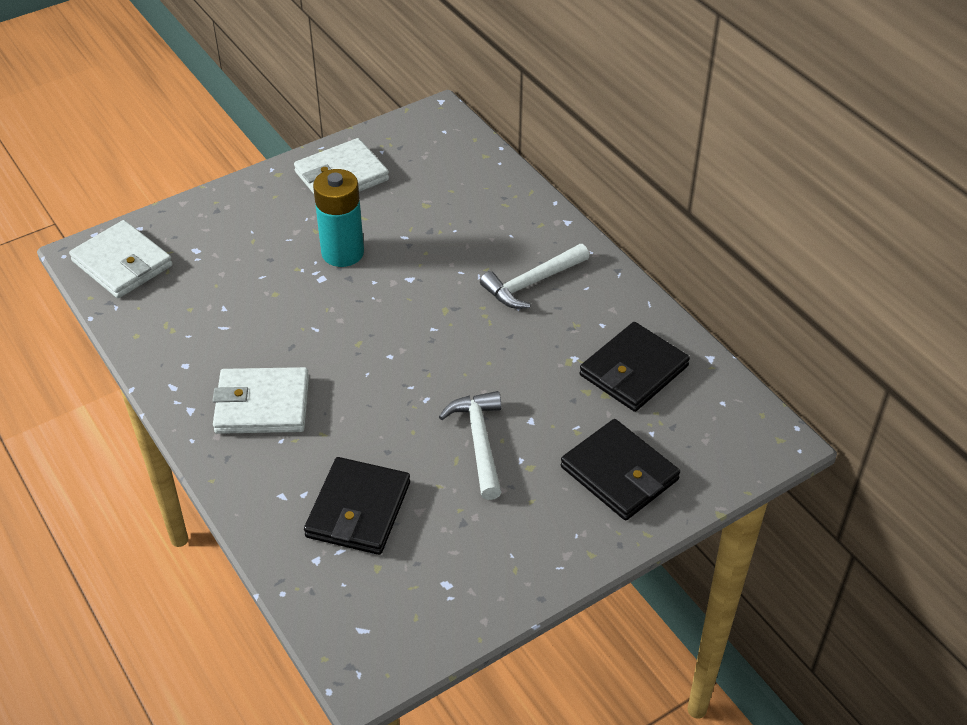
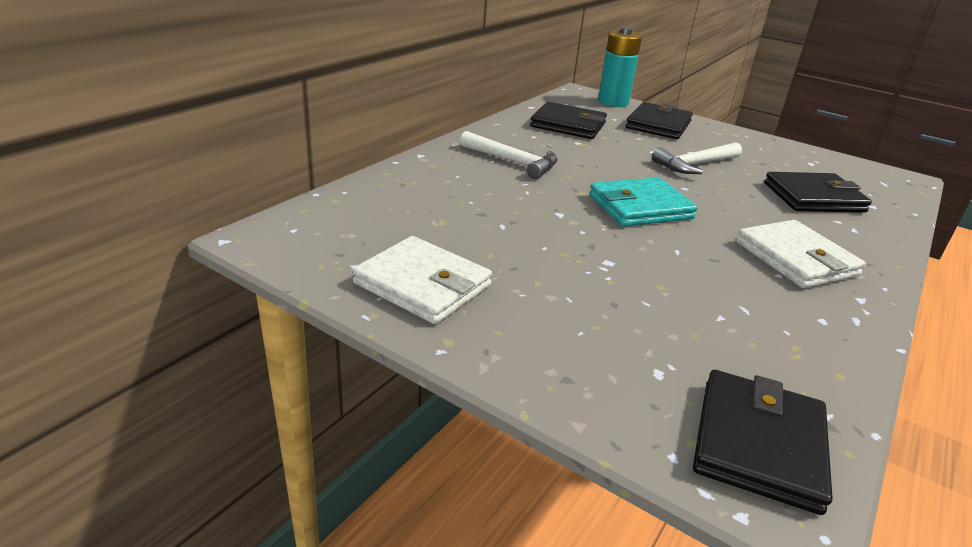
camera: 115 degrees left, 15 degrees down
(122, 263) = (758, 443): white wallet -> black wallet
(342, 253) = (559, 256): turquoise battery -> turquoise battery (613, 102)
(399, 340) = (640, 207): none -> turquoise wallet

